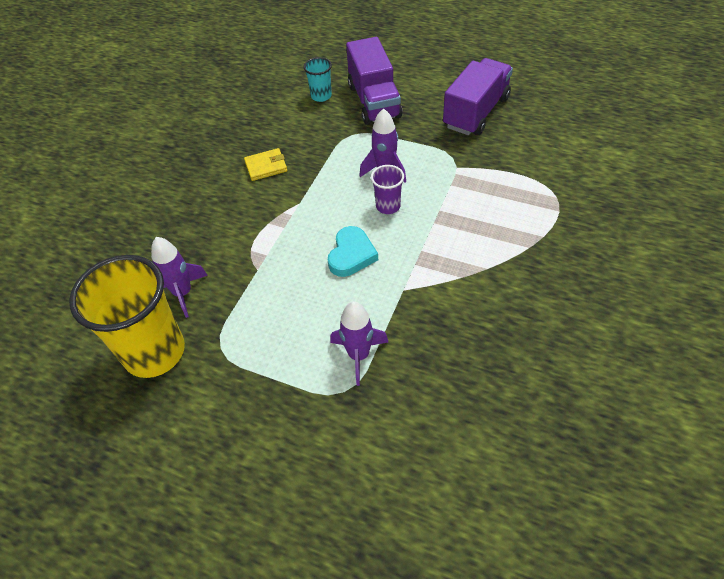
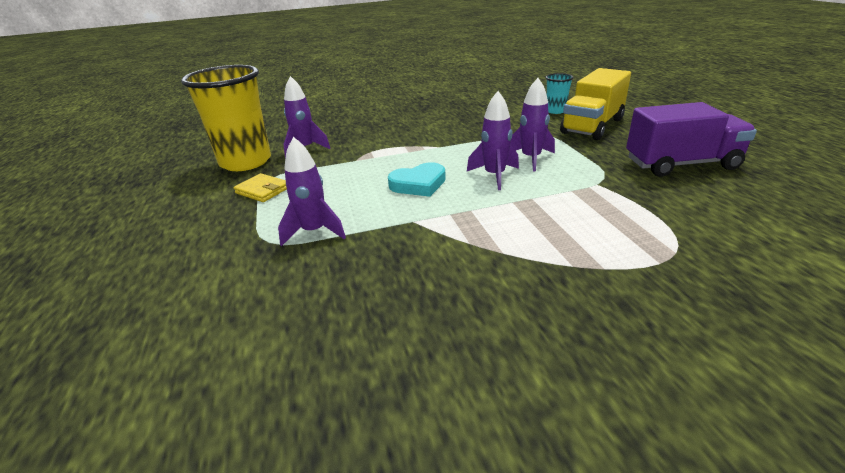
camera: 50 degrees right, 20 degrees down
(266, 166) = (454, 124): yellow wallet -> yellow wallet (262, 190)
(374, 101) = (592, 126): purple truck -> yellow truck
(388, 206) = (494, 176): purple cup -> purple rocket

